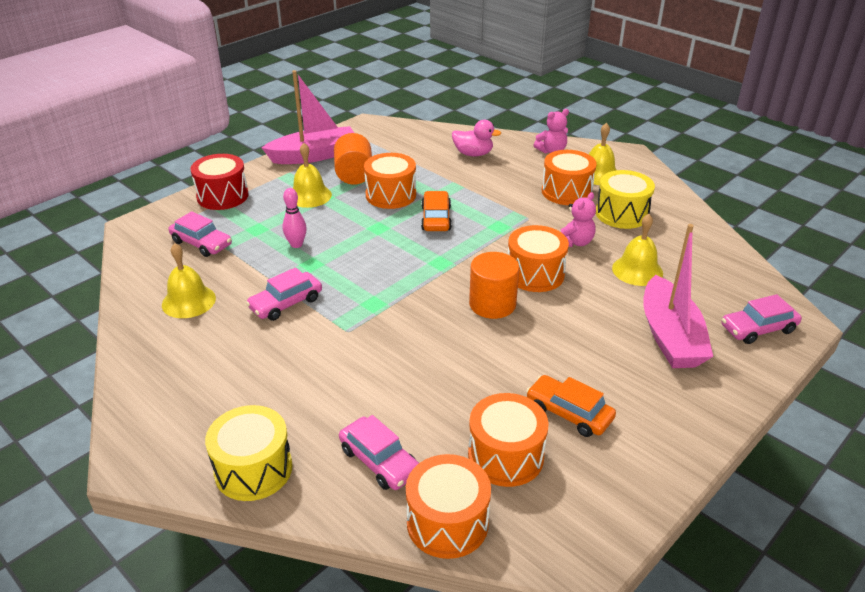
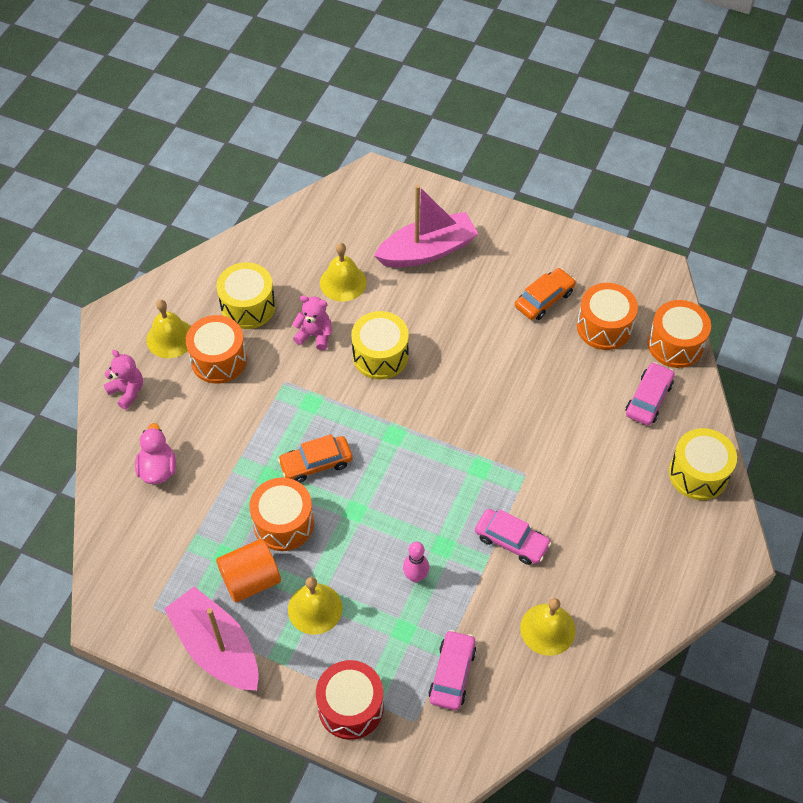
camera: 110 degrees left, 20 degrees up
(492, 304) = (439, 377): orange cylinder -> none
(535, 274) = (380, 356): orange drum -> yellow drum
(569, 413) = (544, 299): orange car -> orange car turned 150 degrees counterclockwise
(758, 329) = (392, 198): pink car -> none

